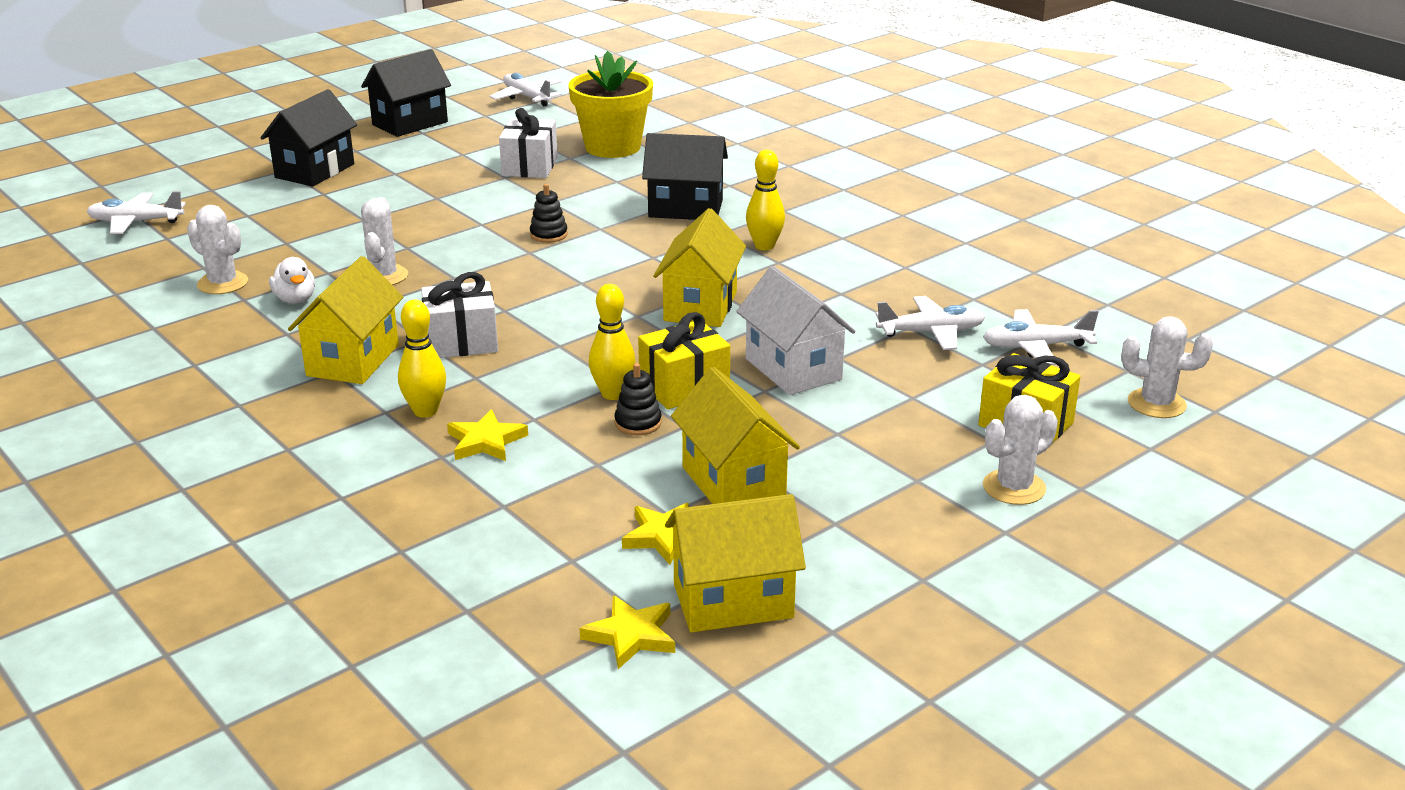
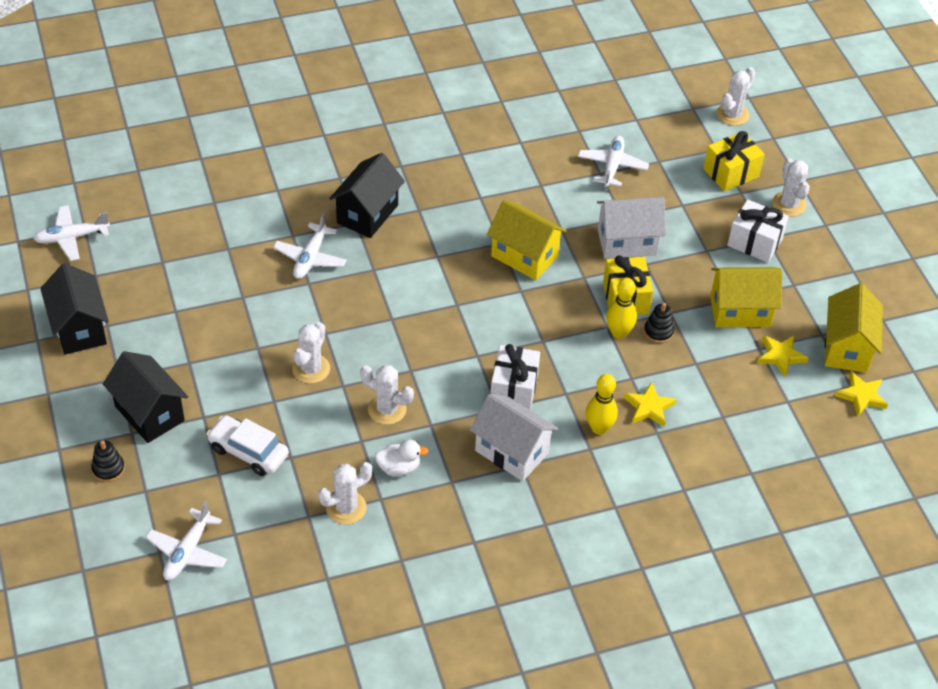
camera: 70 degrees left, 20 degrees up
(284, 222) = (248, 452): none -> white car
(353, 360) = (511, 452): yellow house -> white house
(421, 227) = (311, 369): none -> white cactus
(530, 167) = (231, 277): white gift -> white gift (754, 242)
(548, 235) = (368, 300): black stacking toy -> black stacking toy (108, 469)
(612, 147) = (224, 217): yellow flower pot -> none
(764, 246) = (453, 195): yellow bowling pin -> none
(1036, 347) = (650, 131): white plane -> white plane (310, 258)

